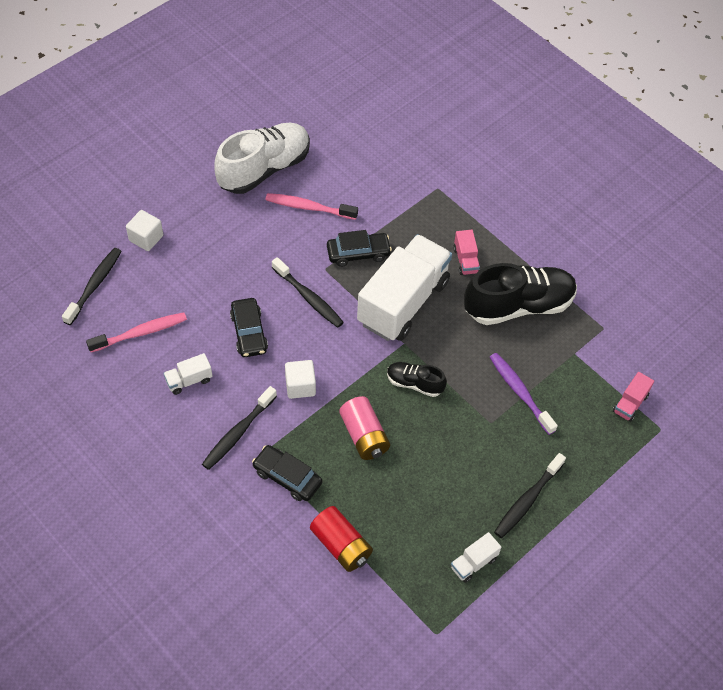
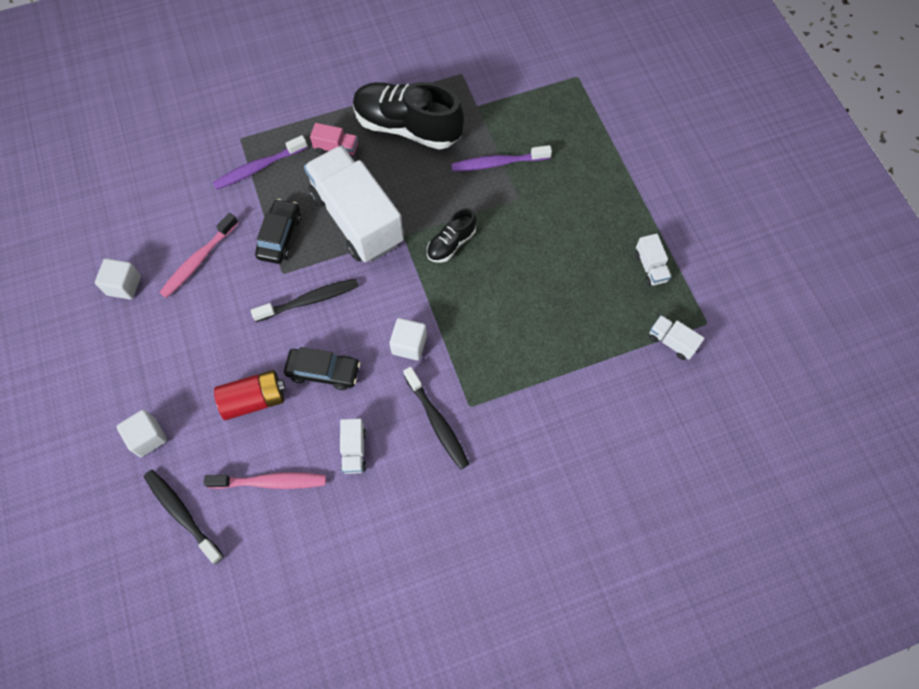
camera: 65 degrees left, 10 degrees up
(141, 333) = (271, 482): pink toothbrush -> pink toothbrush turned 90 degrees clockwise
(264, 169) = (124, 285): white shoe -> white cube
(287, 477) = (505, 392): black car -> none
(341, 545) = (595, 370): red battery -> red battery (254, 400)
(364, 436) = (488, 308): pink battery -> none
(400, 606) = (671, 342): none -> white truck
(416, 212) = (258, 168): none -> purple toothbrush
(518, 306) = (407, 127): black shoe -> black shoe turned 75 degrees counterclockwise
(527, 500) = (606, 201): black toothbrush -> none
(630, 403) = (544, 87): pink truck -> none

